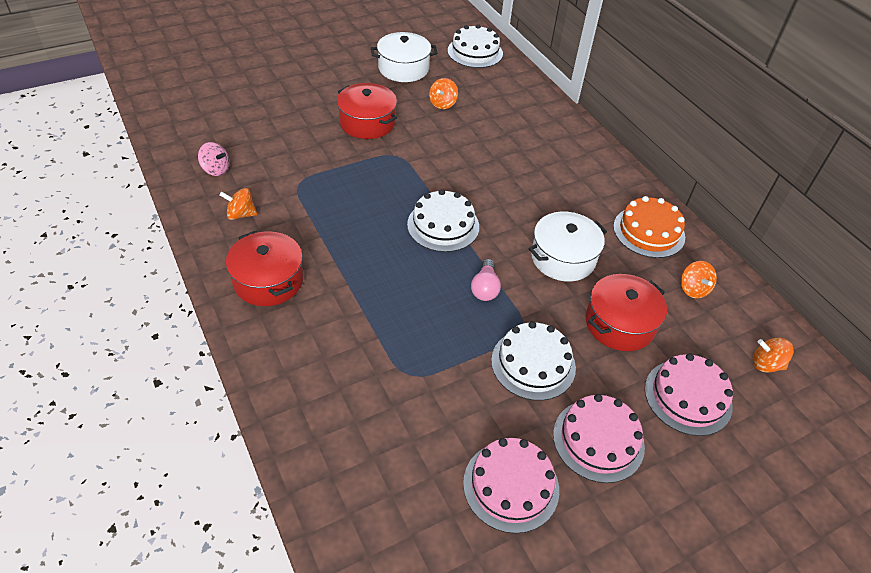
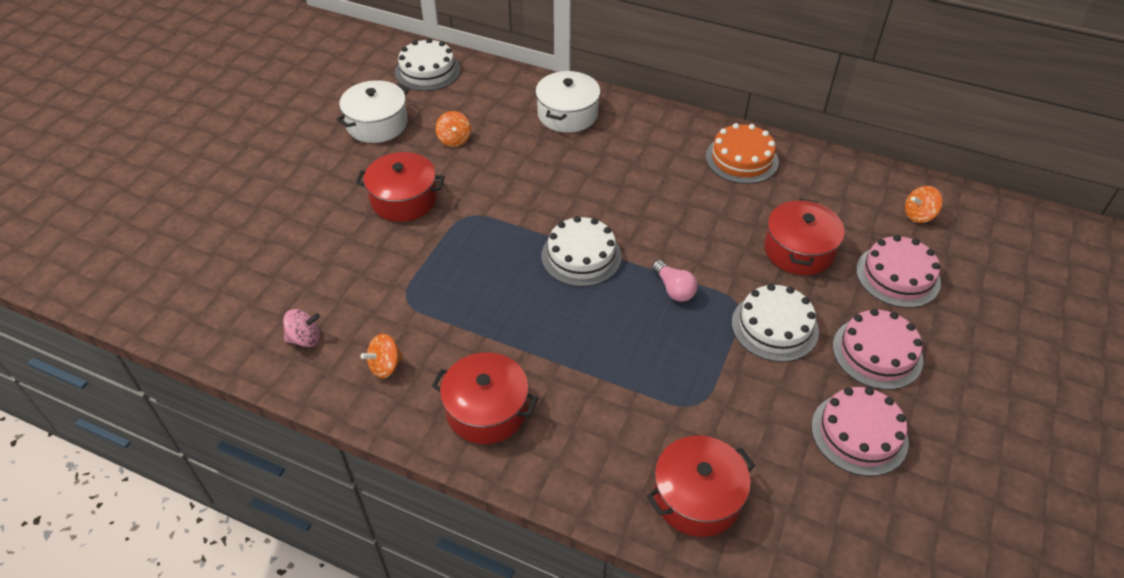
camera: 35 degrees left, 0 degrees up
(336, 435) = (697, 497): none -> red pot
(563, 258) = (704, 222): white pot -> white pot (567, 114)
(693, 289) = (818, 187): orange spinning top -> none

